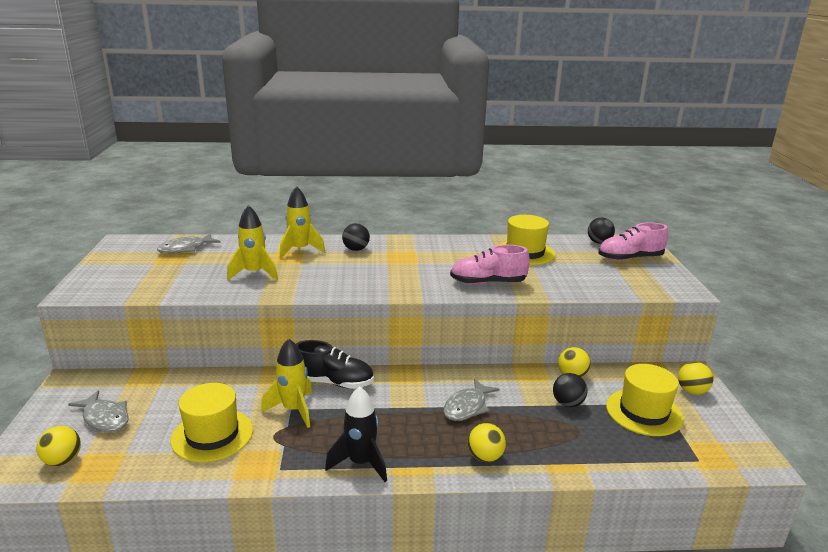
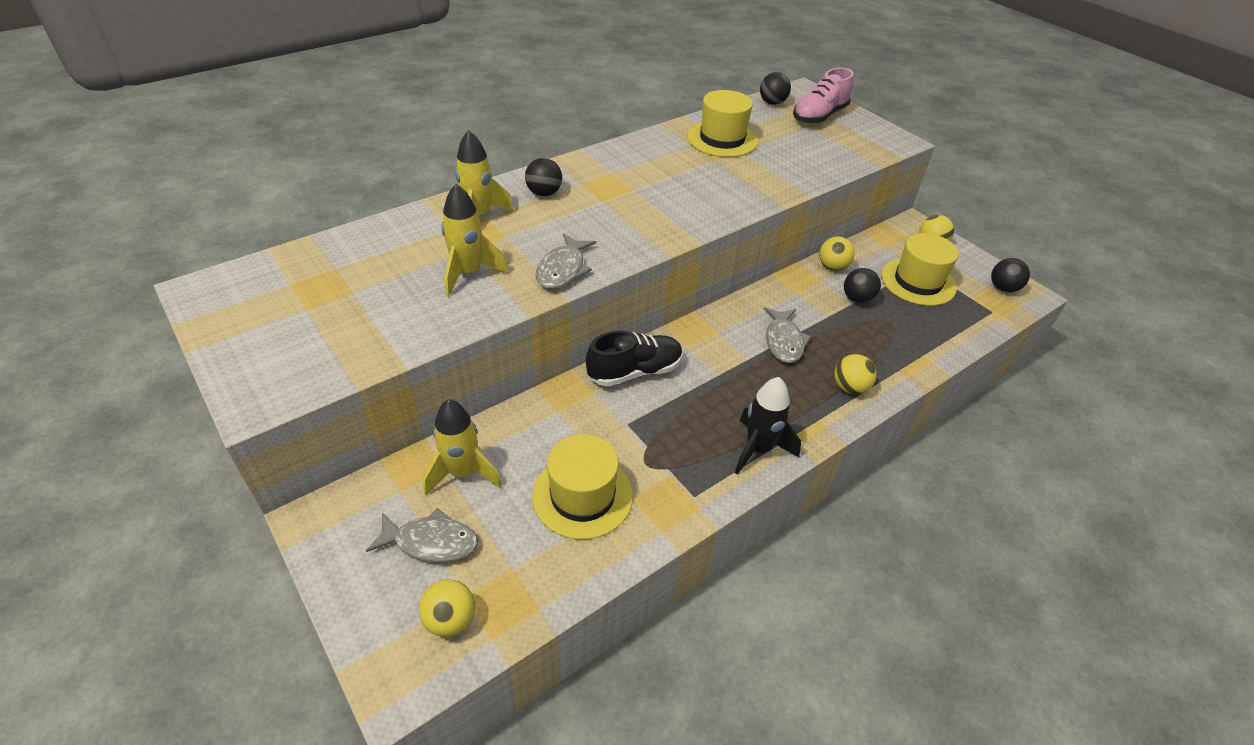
camera: 35 degrees left, 20 degrees up
(185, 249) = (320, 268): grey fish -> grey fish (563, 269)
(293, 410) = (631, 423): yellow rocket -> yellow rocket (462, 473)
(488, 283) = (733, 193): pink shoe -> none
(733, 448) = (1003, 288): none -> black ball

